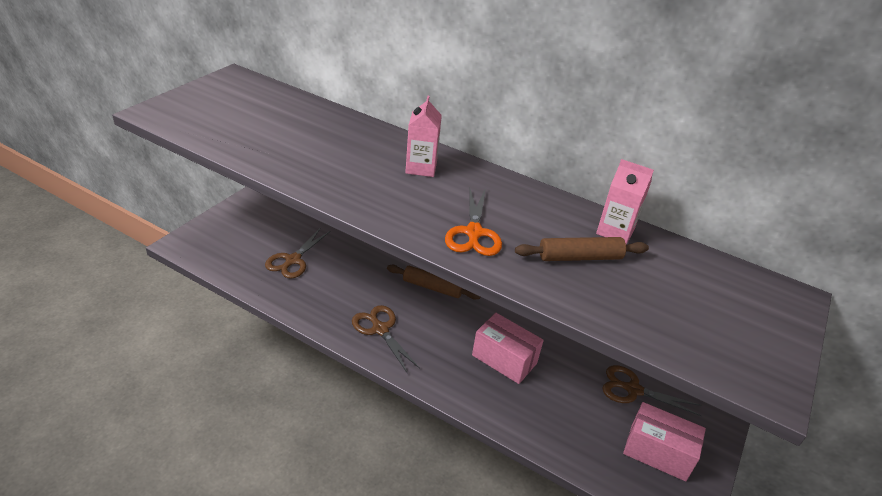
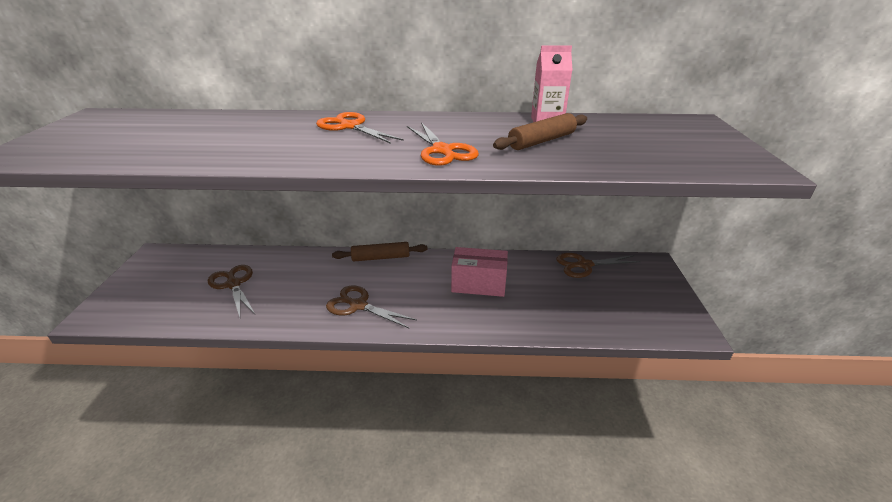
camera: 25 degrees left, 5 degrees down
(293, 260) = (233, 284): brown scissors -> brown scissors turned 150 degrees clockwise
(421, 168) = (350, 126): pink carton -> orange scissors
(658, 452) = (636, 297): pink box -> none

